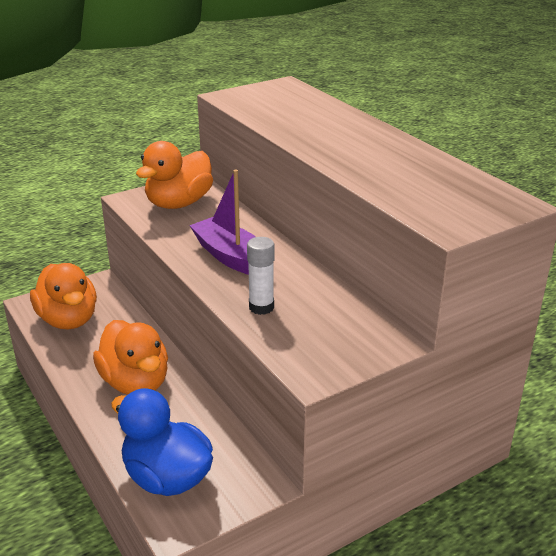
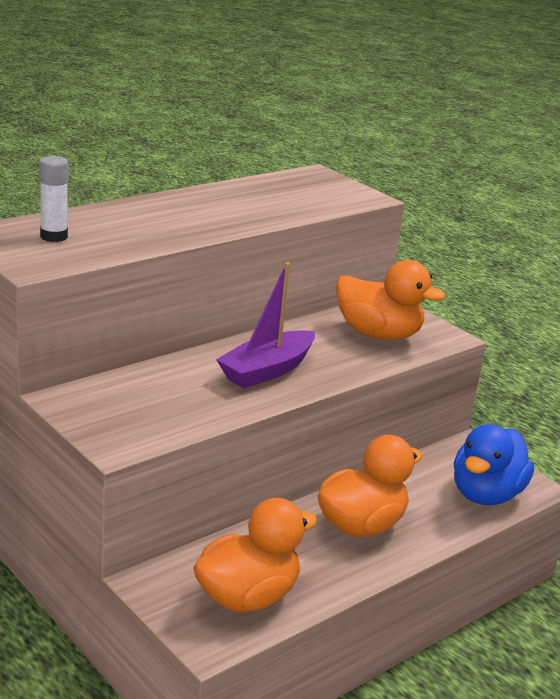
camera: 100 degrees left, 5 degrees down
(179, 203) = (131, 407): orange duck -> orange duck (378, 334)
(261, 307) = (359, 355): white glue stick -> white glue stick (54, 236)

